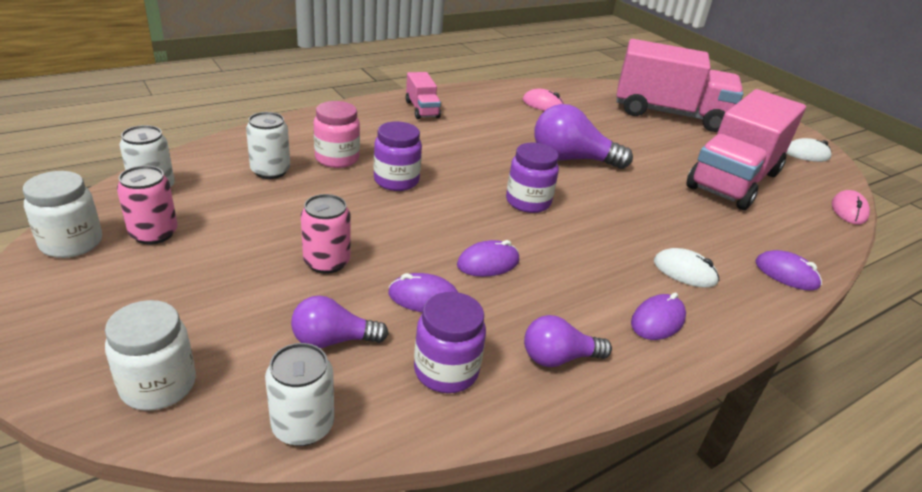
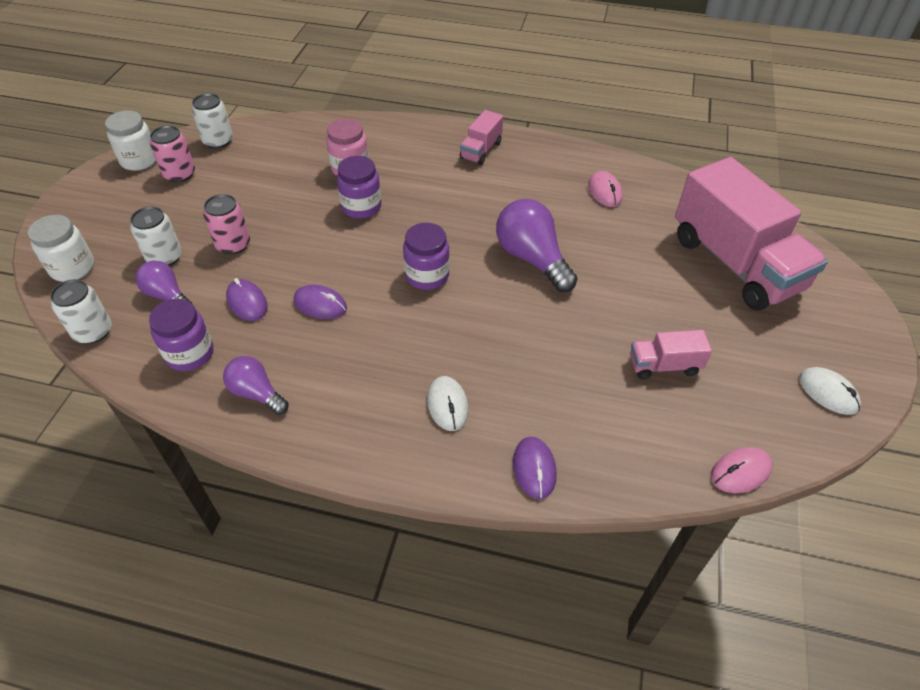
camera: 50 degrees right, 15 degrees up
(270, 171) = (295, 159): white can -> white can (164, 257)
(657, 320) = (359, 420): purple mouse -> none
(733, 180) = (664, 365): pink truck -> pink truck, size x0.44

